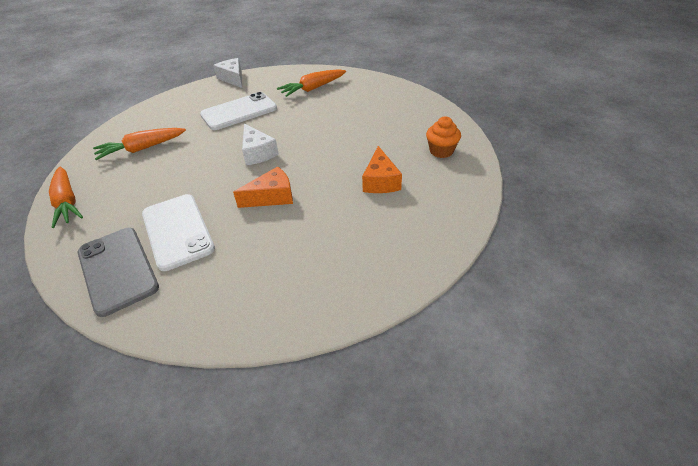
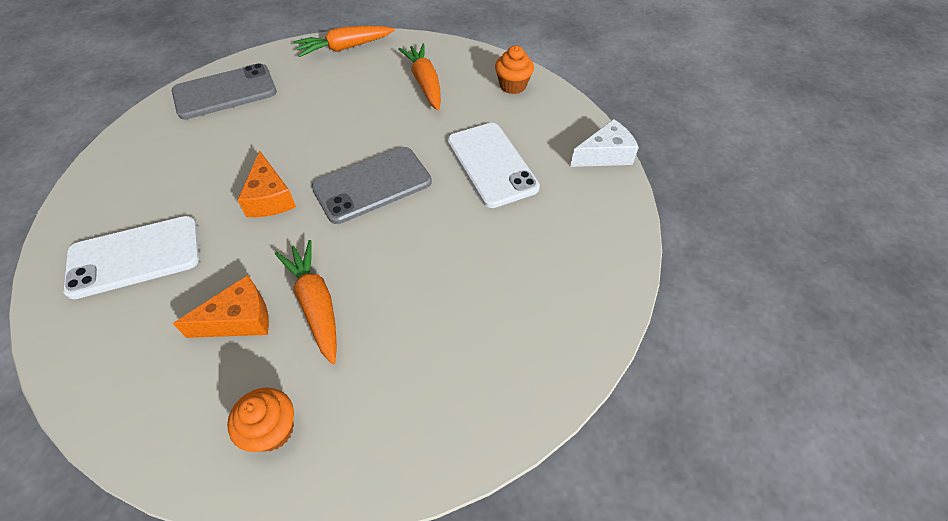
camera: 95 degrees right, 10 degrees up
(157, 112) = (512, 86): none -> orange cupcake
(177, 231) = (255, 124): white phone -> white phone (134, 257)
(257, 153) = (372, 185): white cheese -> grey phone
(312, 88) = (550, 259): orange carrot -> orange carrot (316, 304)
(380, 181) = (239, 319): orange cheese -> orange cheese turned 150 degrees clockwise

